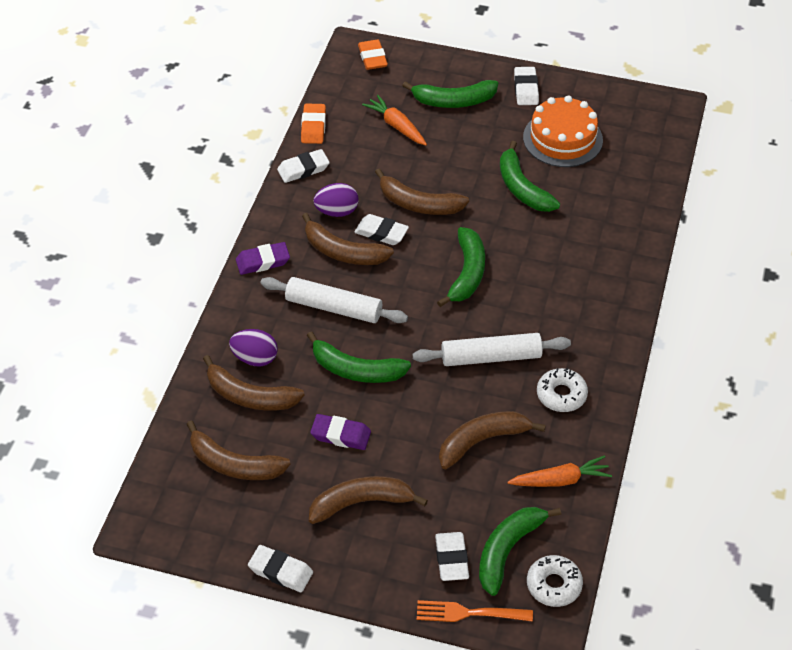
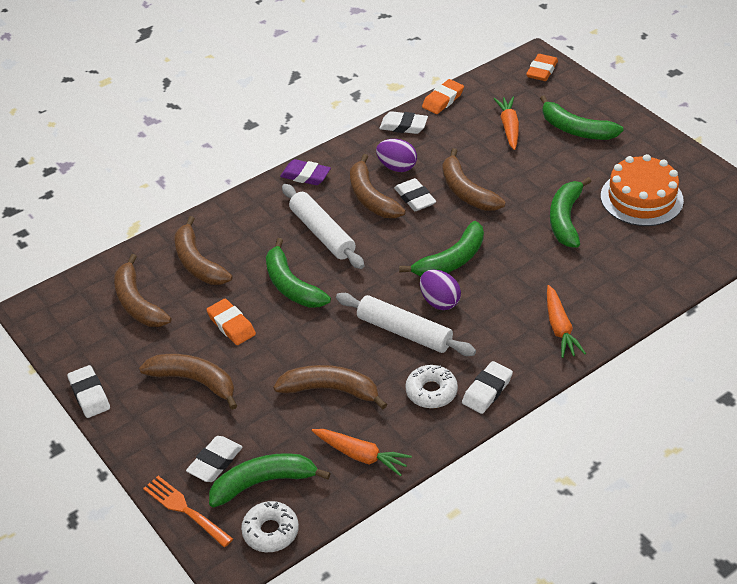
camera: 40 degrees right, 5 degrees down
(255, 358) = (229, 239): purple egg -> purple egg (439, 302)
(341, 435) = (231, 325): purple eraser -> orange eraser
(526, 89) = (648, 147): white eraser -> white eraser (487, 390)
(605, 285) = (560, 328): none -> orange carrot

